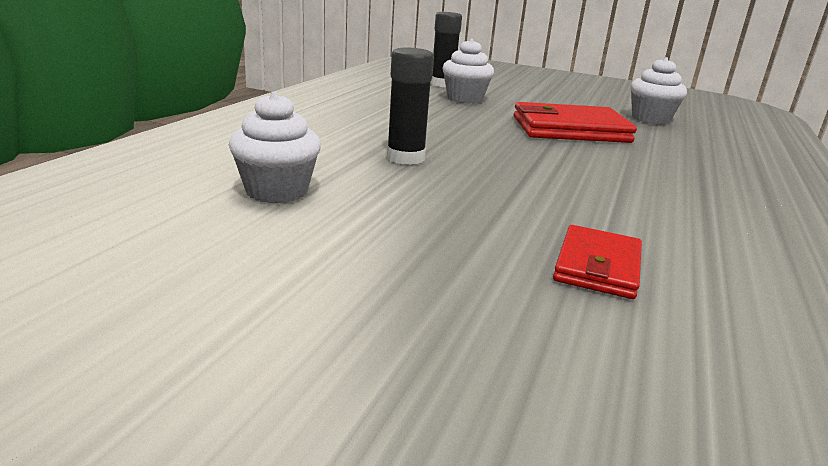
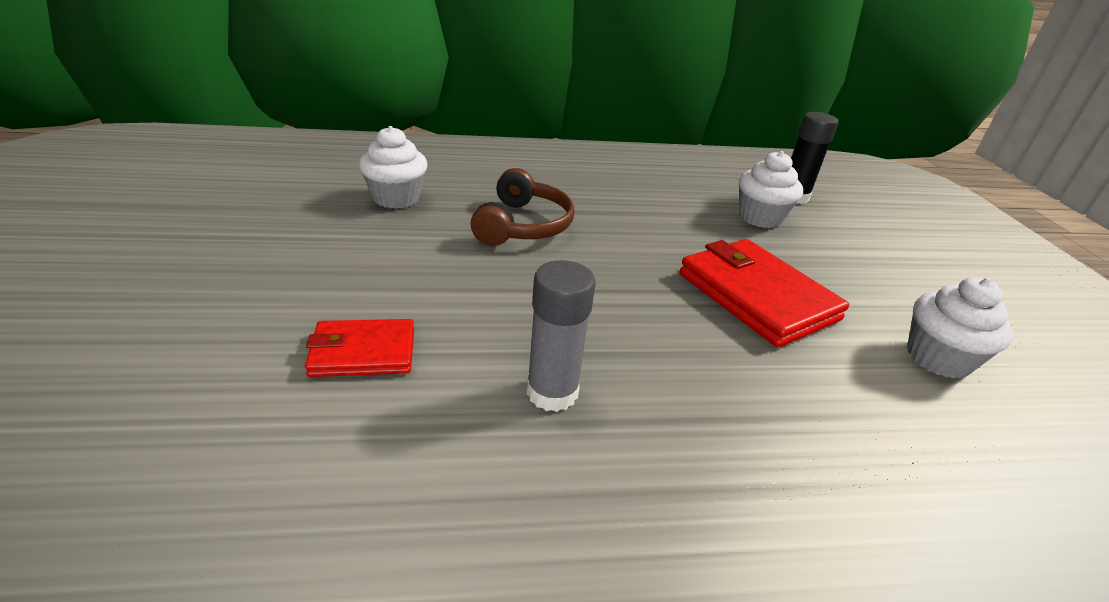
camera: 60 degrees right, 10 degrees up
(405, 158) = (523, 225): black glue stick -> brown headphones
(671, 210) = (552, 392): none -> grey glue stick

